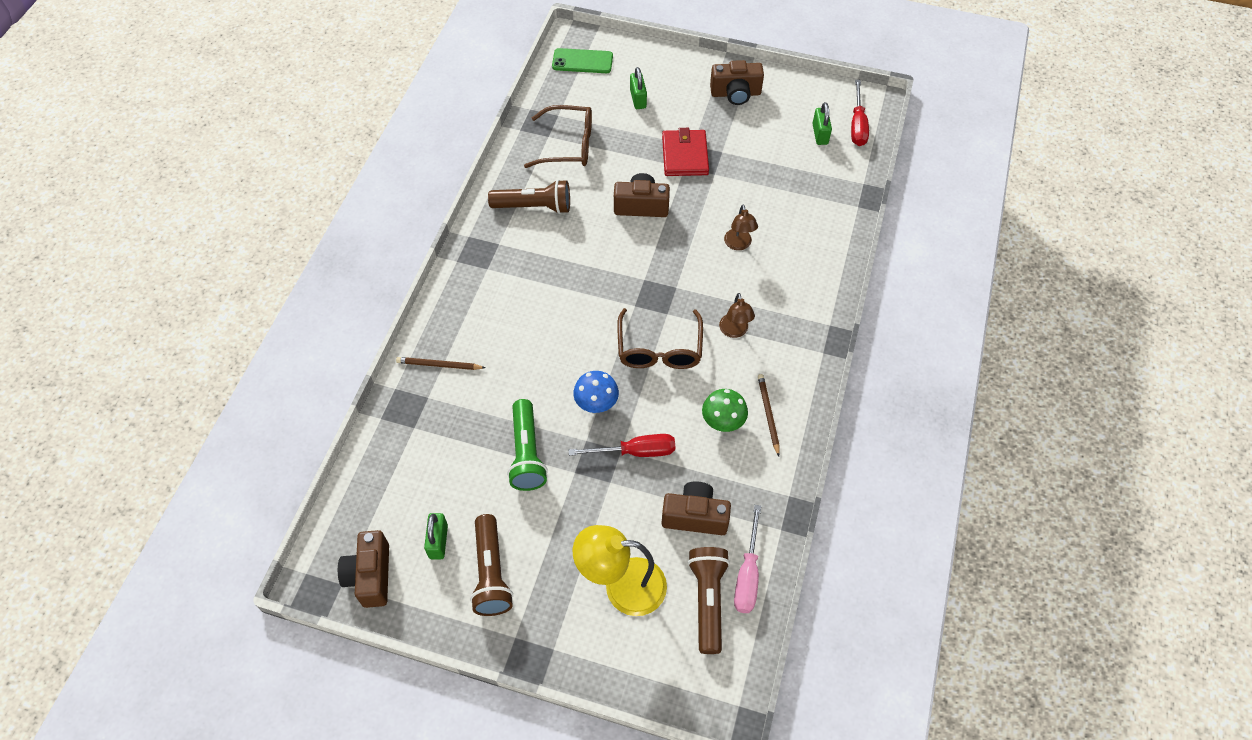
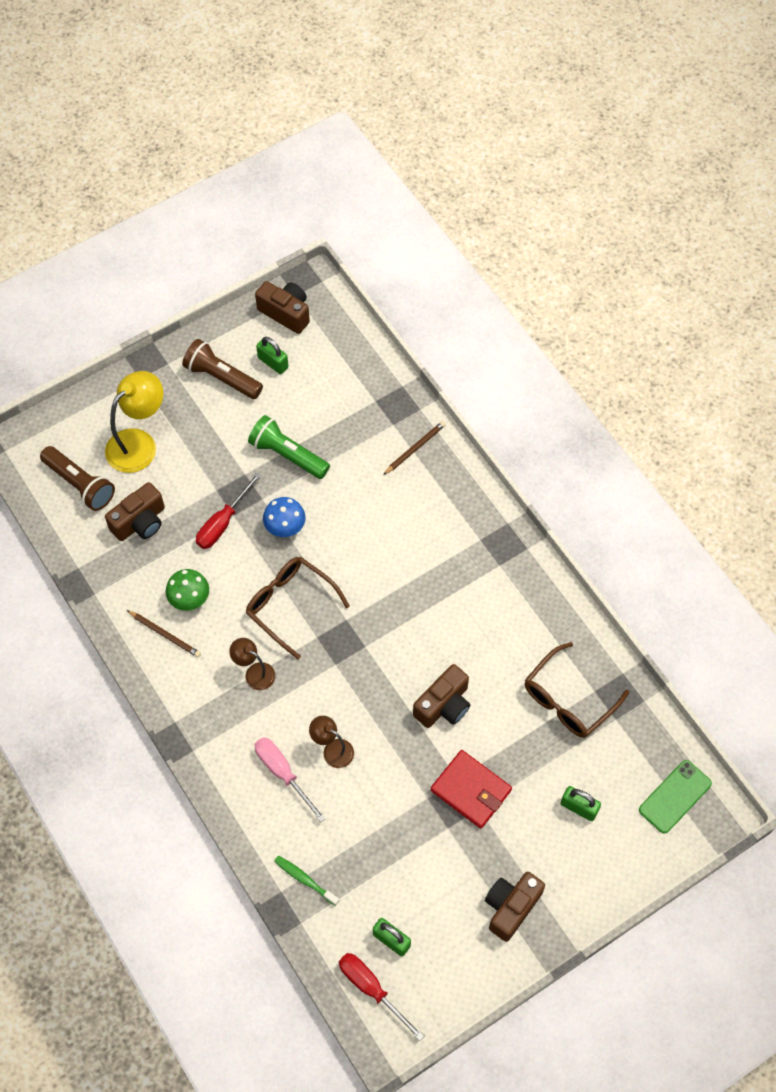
camera: 130 degrees right, 5 degrees up
(534, 206) = (517, 619): brown flashlight -> none
(747, 574) = (71, 521): pink screwdriver -> pink screwdriver (283, 773)
(837, 199) = (304, 879): none -> green toothbrush

